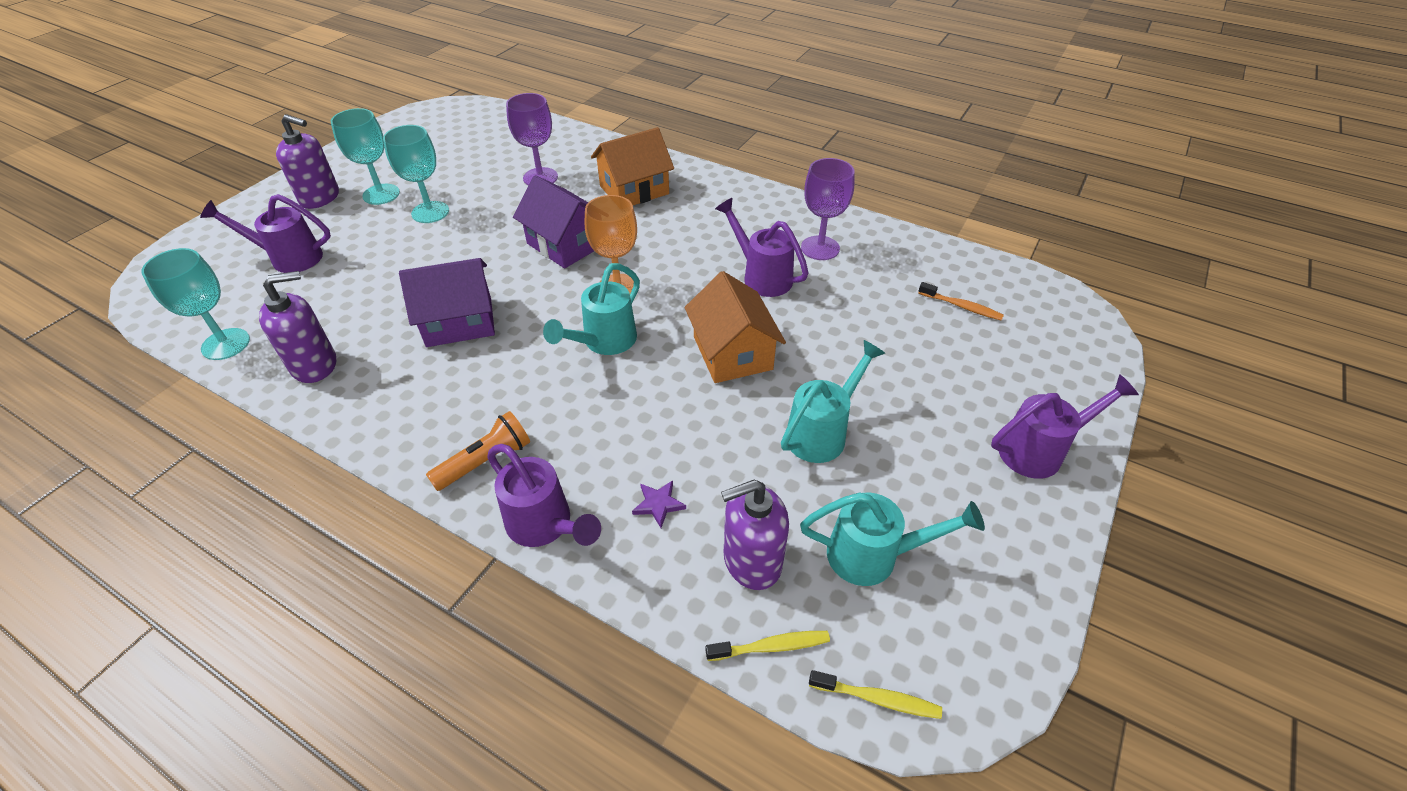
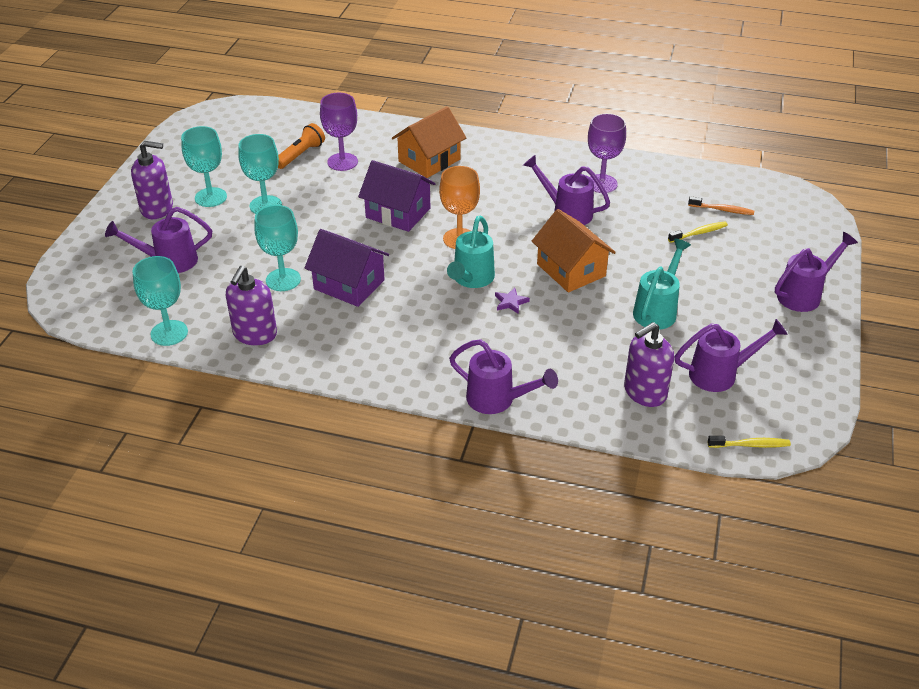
camera: 15 degrees left, 5 degrees down
(314, 365) = (255, 334): purple soap dispenser -> purple soap dispenser turned 150 degrees clockwise
(391, 302) = (283, 280): none -> turquoise goblet
(459, 322) = (349, 284): purple house -> purple house turned 60 degrees clockwise
(485, 461) = (431, 371): orange flashlight -> orange flashlight (300, 155)
(658, 504) = (567, 373): purple star -> purple star (510, 302)
(771, 646) = (677, 433): yellow toothbrush -> yellow toothbrush (699, 233)
(873, 555) = (720, 374): turquoise watering can -> purple watering can

